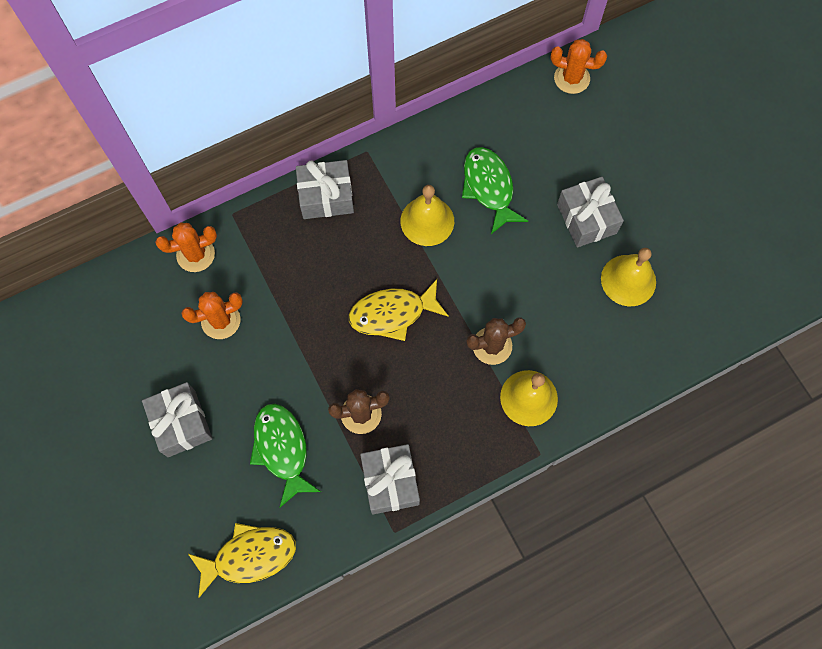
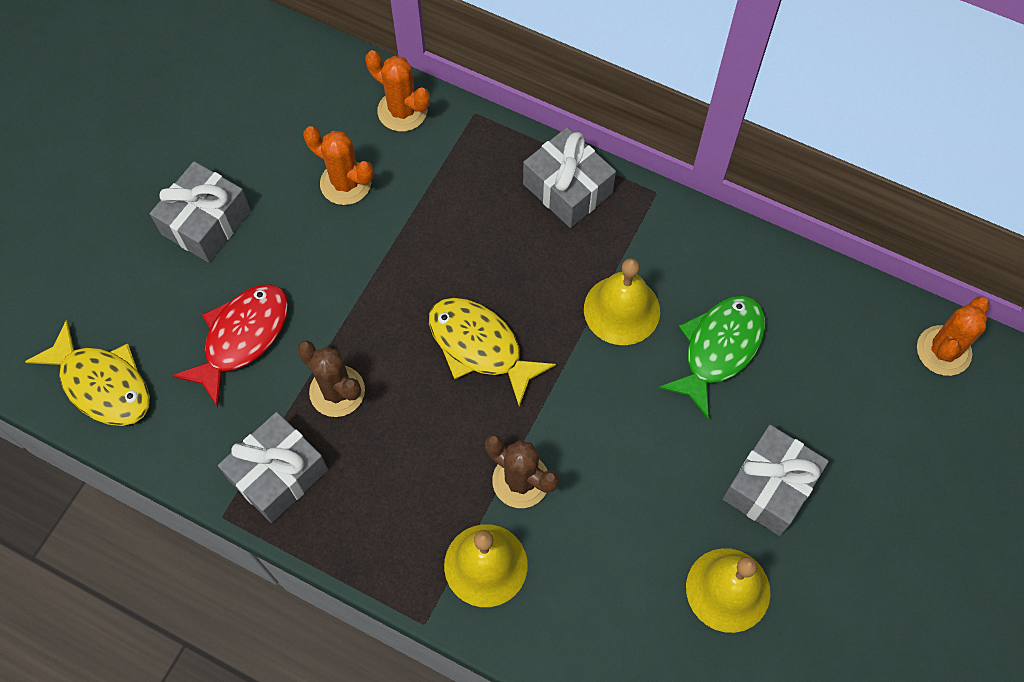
camera: 55 degrees right, 5 degrees down
(282, 449) = (242, 338): green fish -> red fish
(571, 78) = (943, 351): orange cactus -> orange cactus turned 60 degrees clockwise

